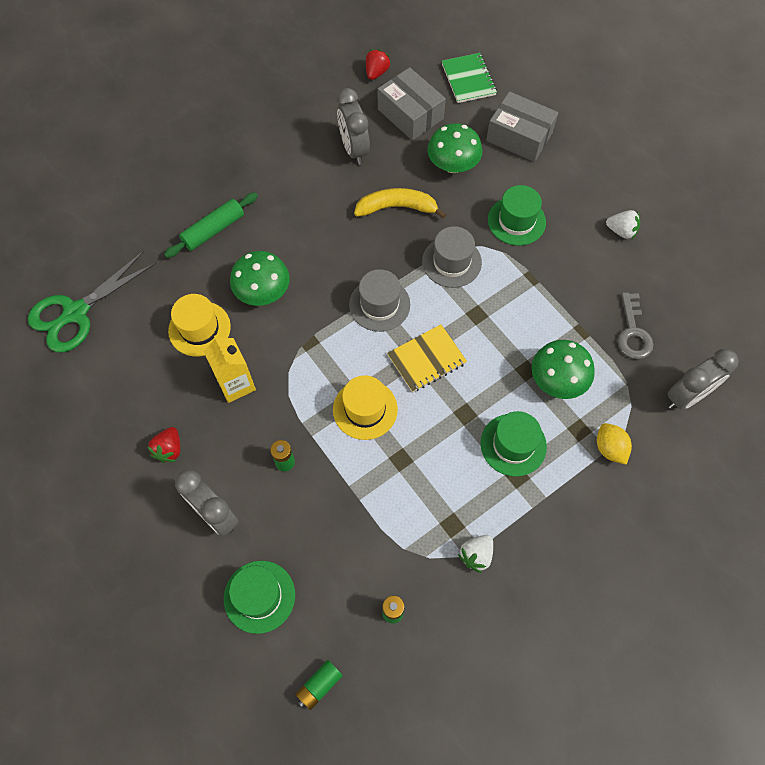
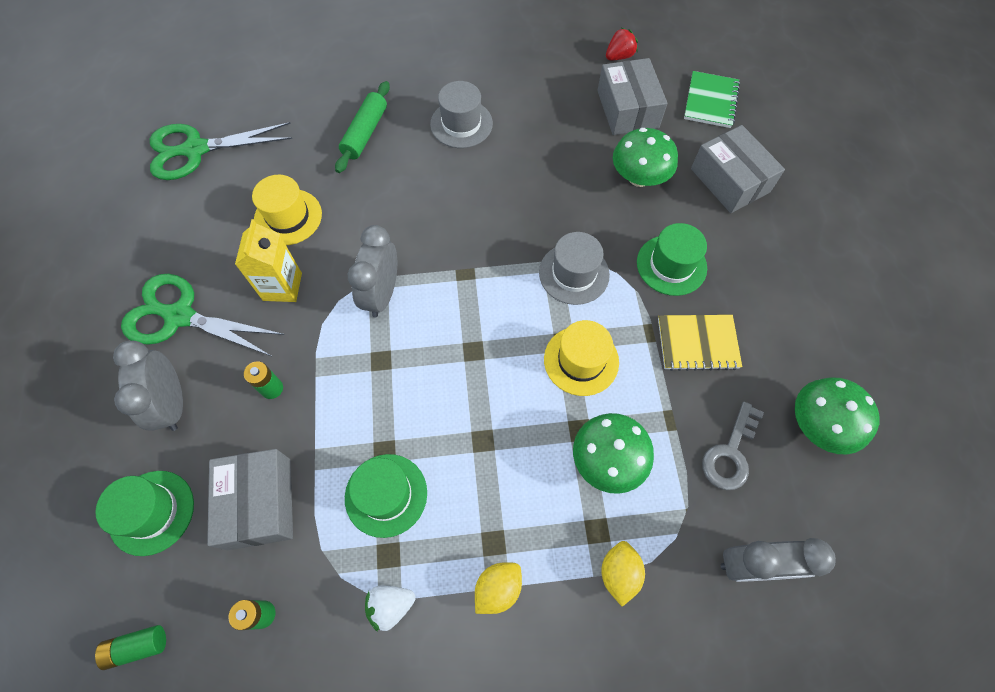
camera: 30 degrees right, 0 degrees up
(169, 449) = (180, 316): red strawberry -> green scissors
(213, 230) = (365, 133): green rolling pin -> green rolling pin turned 60 degrees counterclockwise
(263, 292) = (369, 212): green mushroom -> green mushroom (818, 425)
(336, 544) = (259, 503): none -> grey box
(354, 149) = (548, 118): grey clock -> grey clock (382, 294)
(365, 409) = (384, 378): yellow hat -> yellow hat (581, 360)
(379, 304) = (471, 280): grey hat -> grey hat (461, 124)
(396, 207) = (553, 192): yellow banana -> none
(426, 359) = (481, 360): yellow notebook -> yellow notebook (697, 343)
(513, 444) = (512, 504): green hat -> green hat (386, 495)
(539, 503) = (498, 588): none -> yellow lemon
(621, 231) = (786, 333): white strawberry -> none

